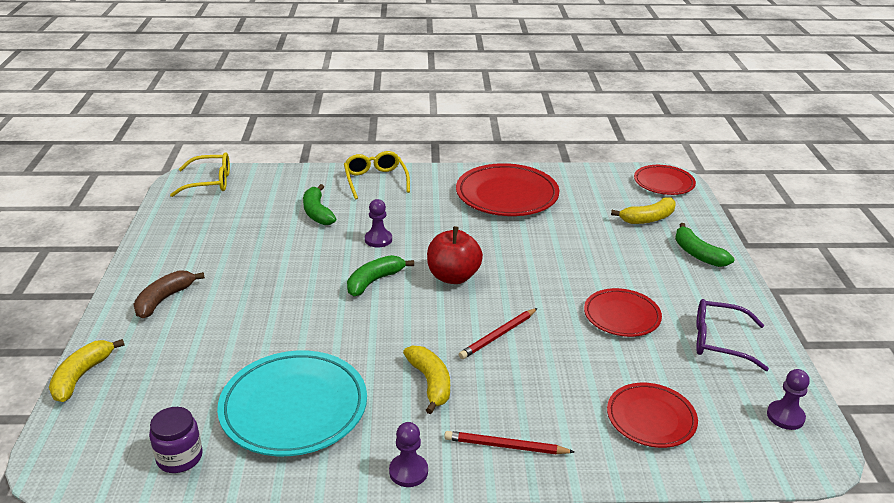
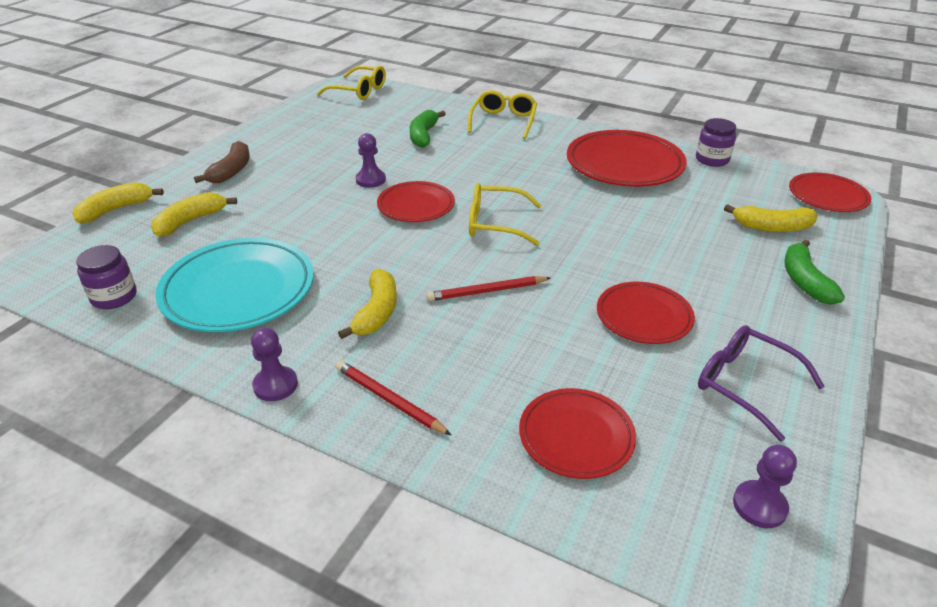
camera: 30 degrees right, 5 degrees up
(164, 300) = (231, 171): brown banana -> brown banana turned 135 degrees clockwise
(176, 362) = (190, 221): none -> yellow banana
(374, 281) = (416, 206): green banana -> red plate
(378, 239) = (455, 171): purple pawn -> purple pawn (370, 180)
(453, 276) = (495, 223): red apple -> yellow glasses
(566, 173) = (712, 160): none -> purple jar

